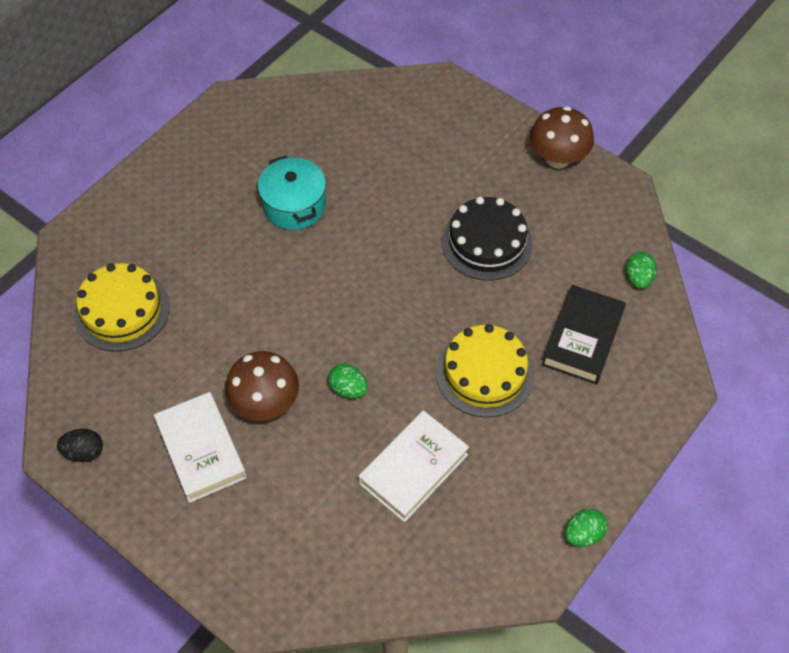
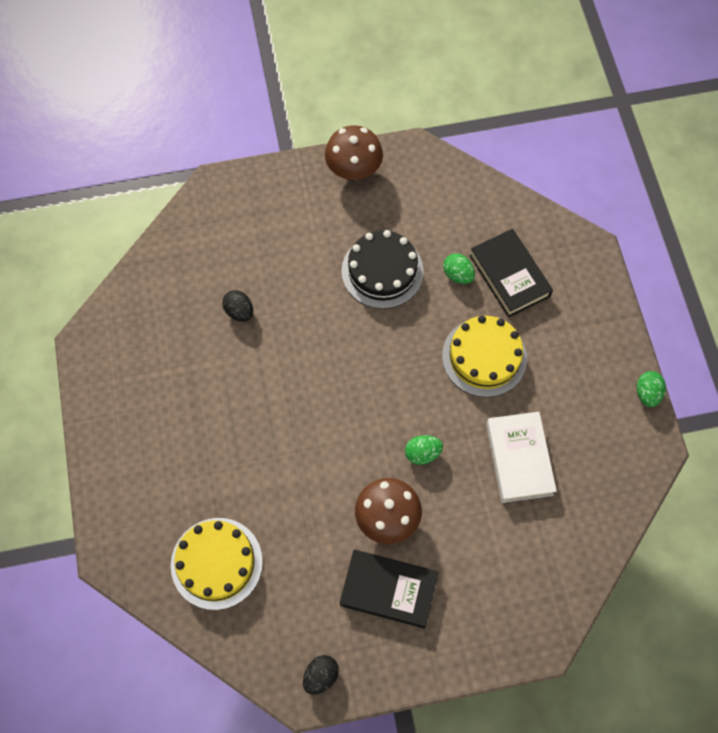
camera: 50 degrees left, 10 degrees up
(201, 450) = (388, 589): white book -> black book
(294, 205) = (232, 371): turquoise pot -> none
(350, 173) = (239, 311): none -> black egg
(638, 278) = (493, 205): green egg -> green egg (457, 275)

